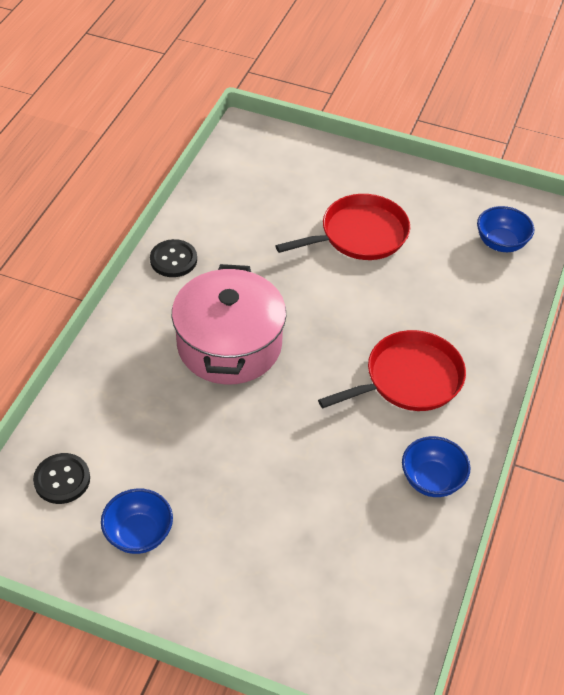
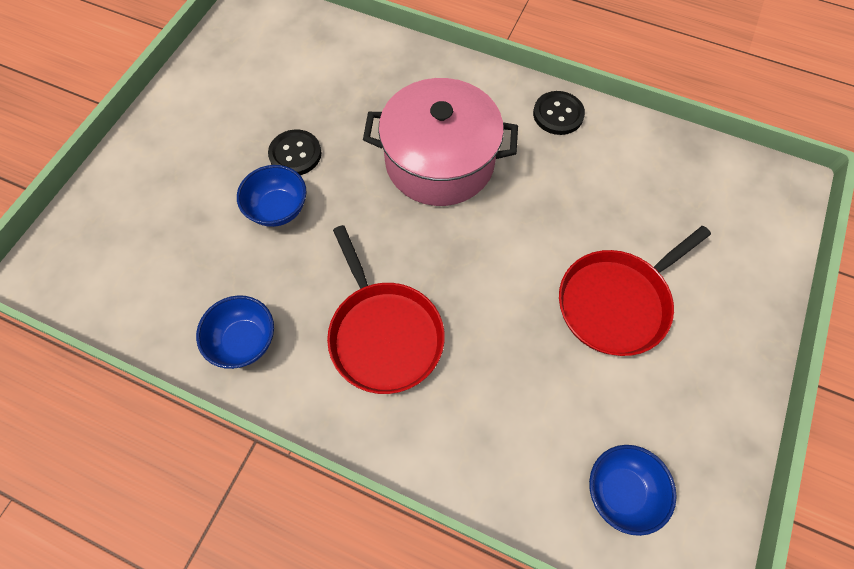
camera: 95 degrees right, 15 degrees up
(62, 479) = (296, 41): black button -> black button (295, 154)
(139, 534) = (232, 93): blue bowl -> blue bowl (278, 209)
(359, 235) = (617, 302): red pan -> red pan turned 75 degrees clockwise

